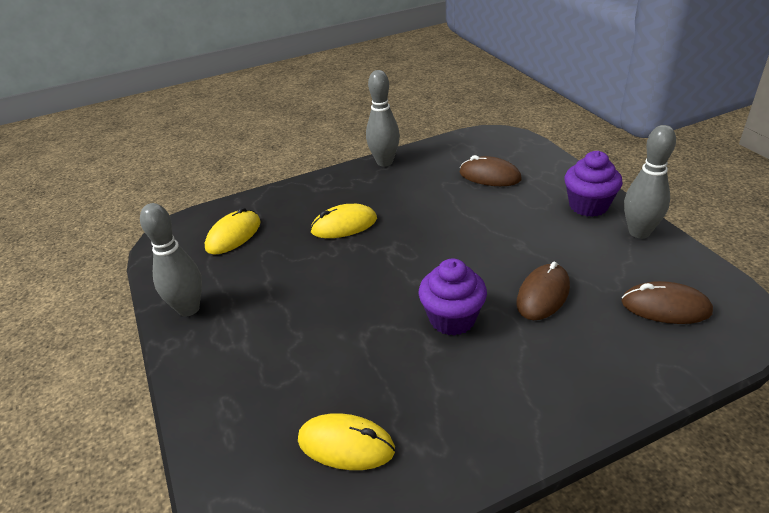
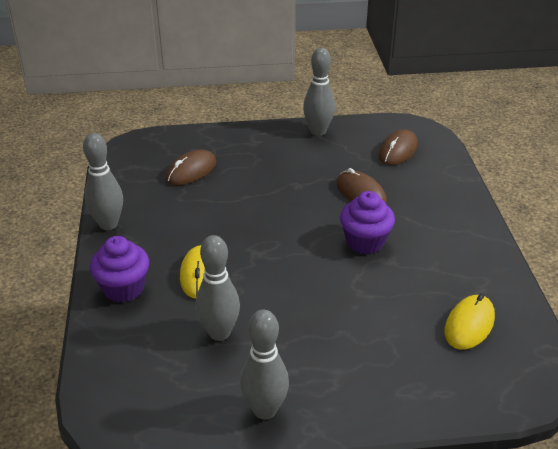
camera: 75 degrees left, 0 degrees up
(233, 235) = (156, 361): yellow mouse -> none
(274, 257) = (219, 333): none -> grey bowling pin
(588, 206) = (272, 140): purple cupcake -> purple cupcake (123, 288)

